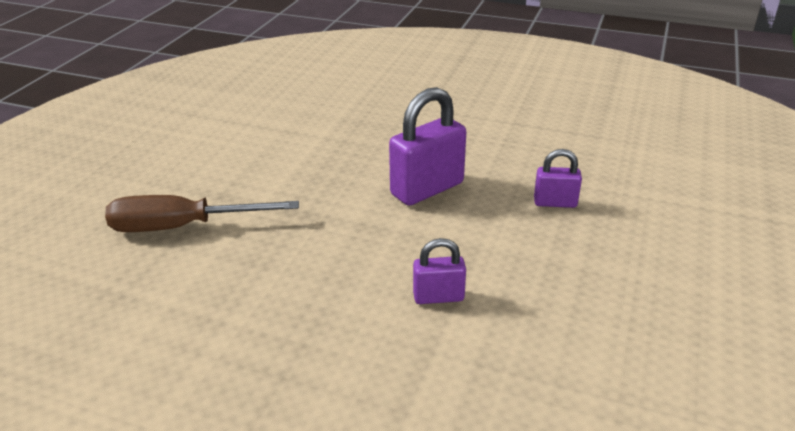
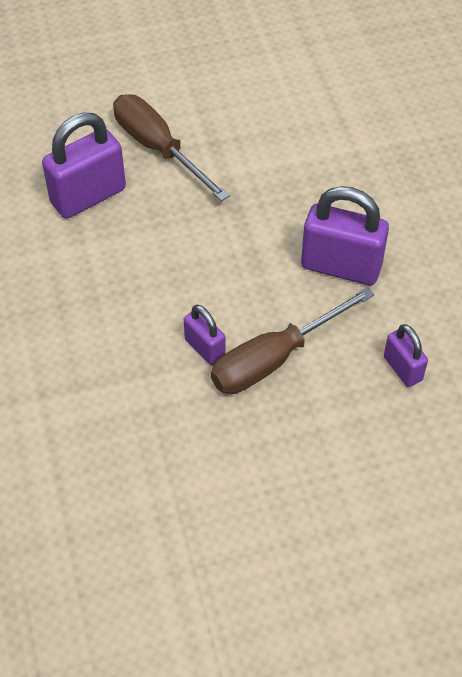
camera: 55 degrees right, 20 degrees up
(175, 294) = (88, 196): none -> purple padlock
(487, 261) = (274, 358): none -> brown screwdriver

